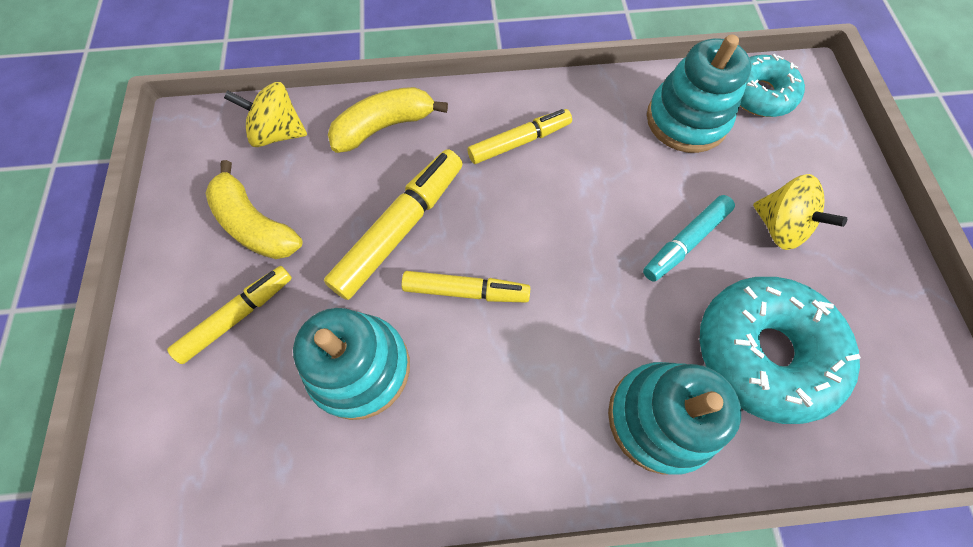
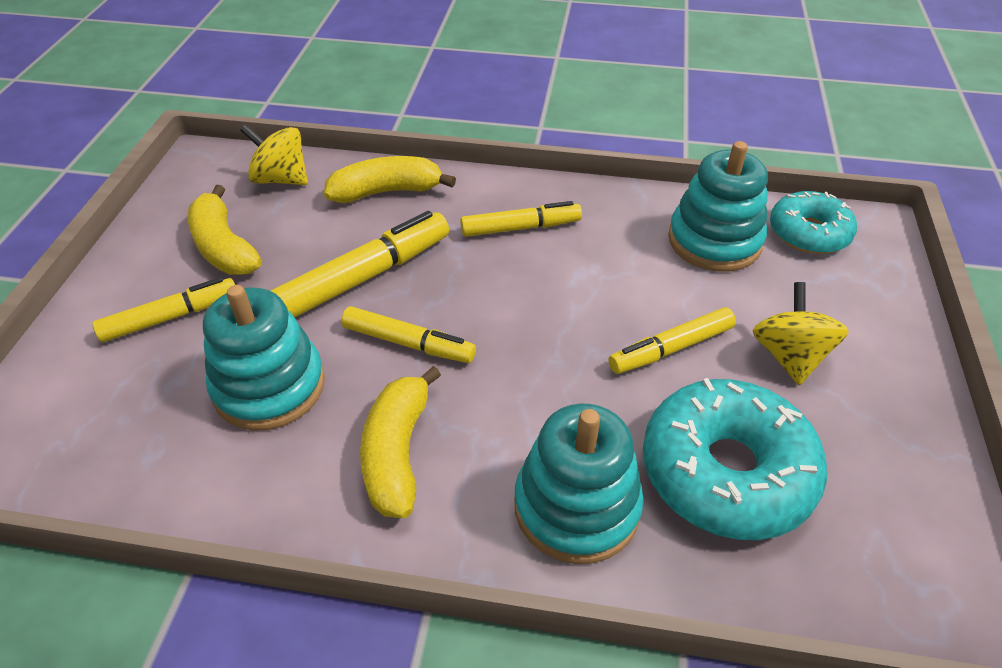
camera: 15 degrees right, 20 degrees down
(497, 406) = (397, 453): none -> yellow banana
(685, 242) = (671, 349): turquoise marker -> yellow marker
(779, 226) = (789, 356): yellow spinning top -> yellow spinning top turned 150 degrees counterclockwise

